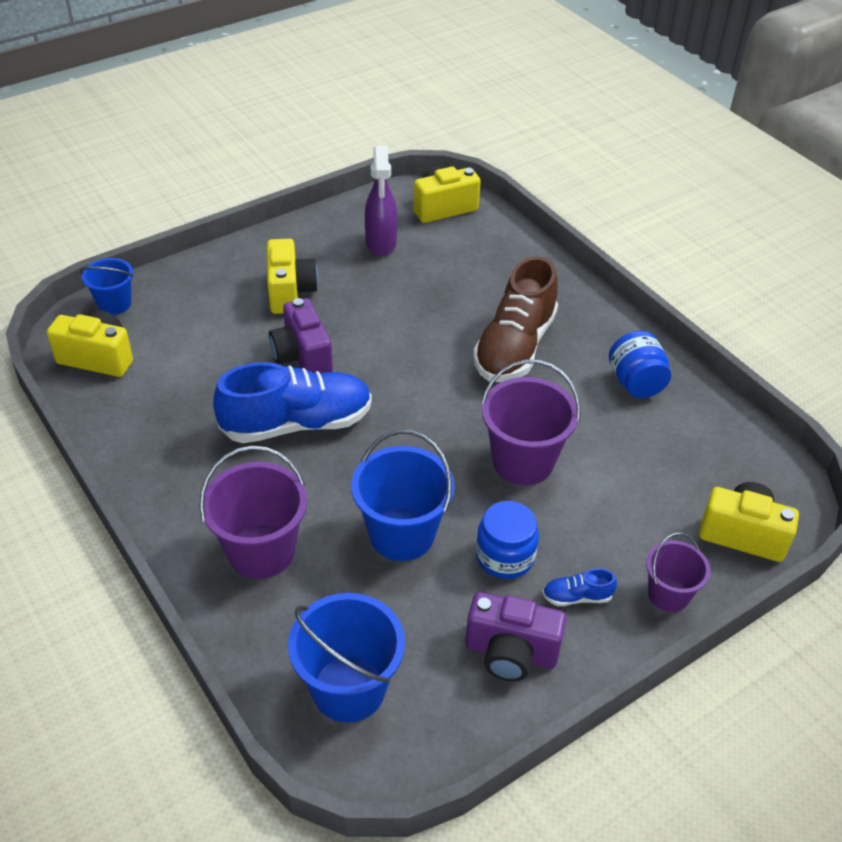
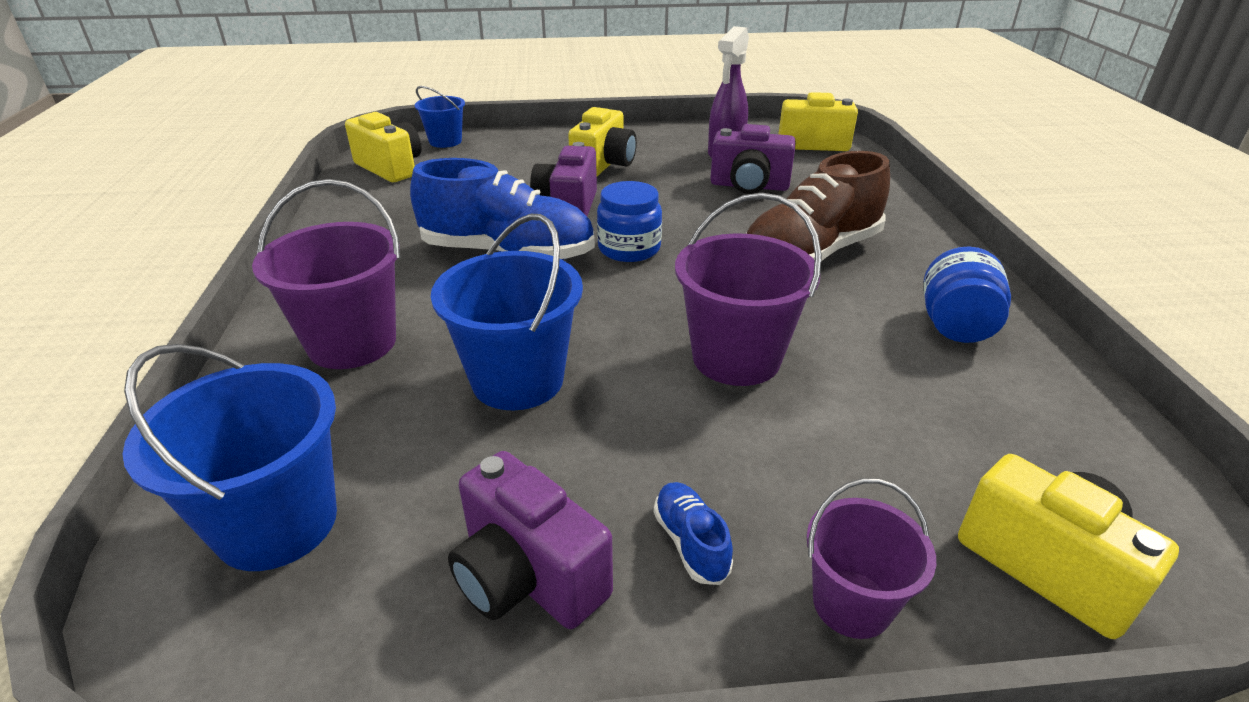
camera: 30 degrees right, 10 degrees down
(426, 281) = (749, 186): none -> purple camera
(505, 557) = (625, 450): blue jar -> blue jar (629, 249)
(577, 597) = (690, 542): blue shoe -> blue shoe turned 45 degrees clockwise

